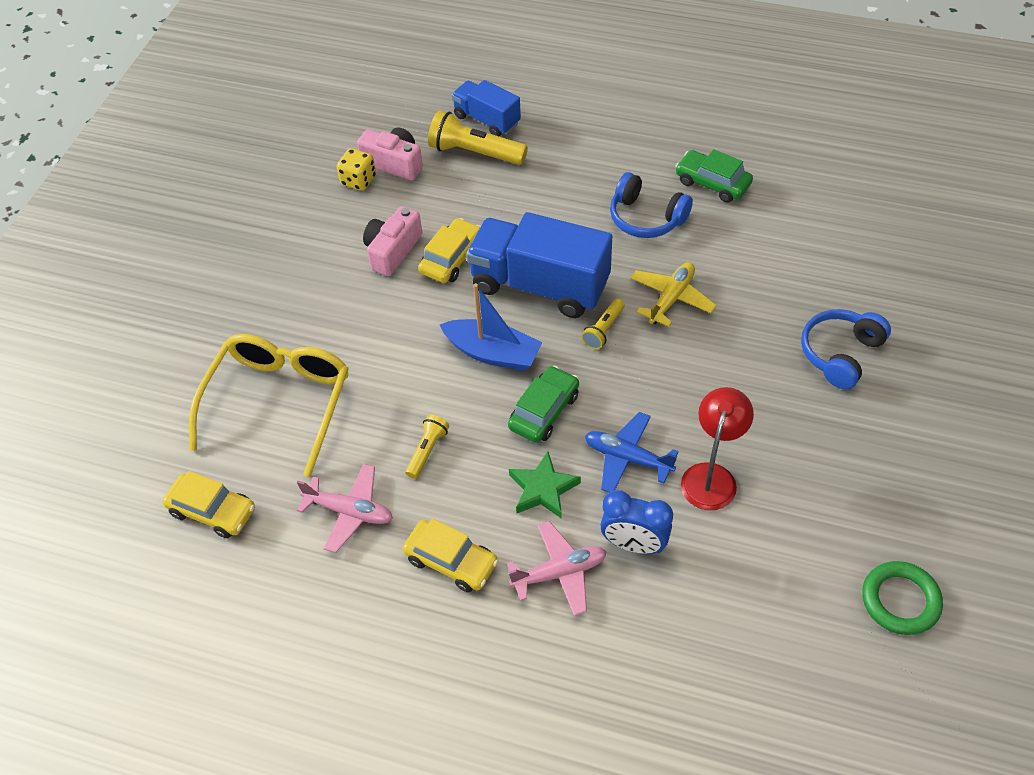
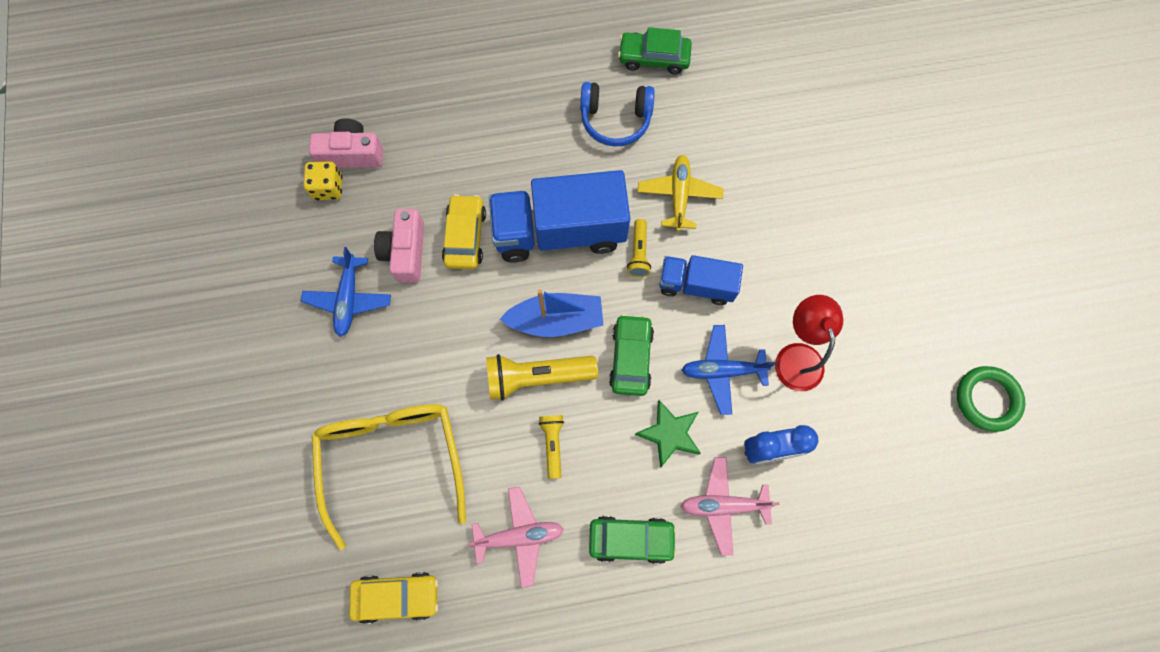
camera: 30 degrees left, 20 degrees up
(322, 267) = (349, 299): none -> blue plane
(451, 561) = (631, 539): yellow car -> green car
(475, 153) = (423, 111): yellow flashlight -> yellow flashlight (537, 377)
(487, 120) = (414, 68): blue truck -> blue truck (696, 285)
(559, 573) = (723, 505): pink plane -> pink plane turned 135 degrees counterclockwise
(840, 354) = (841, 191): blue headphones -> none

